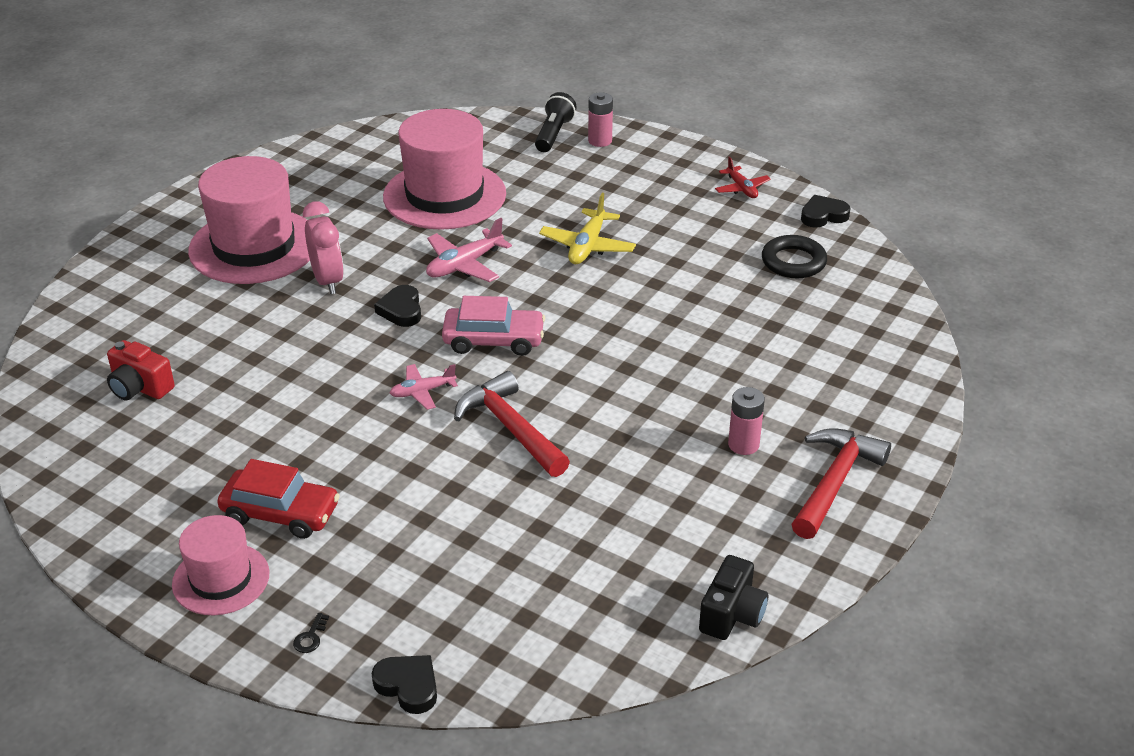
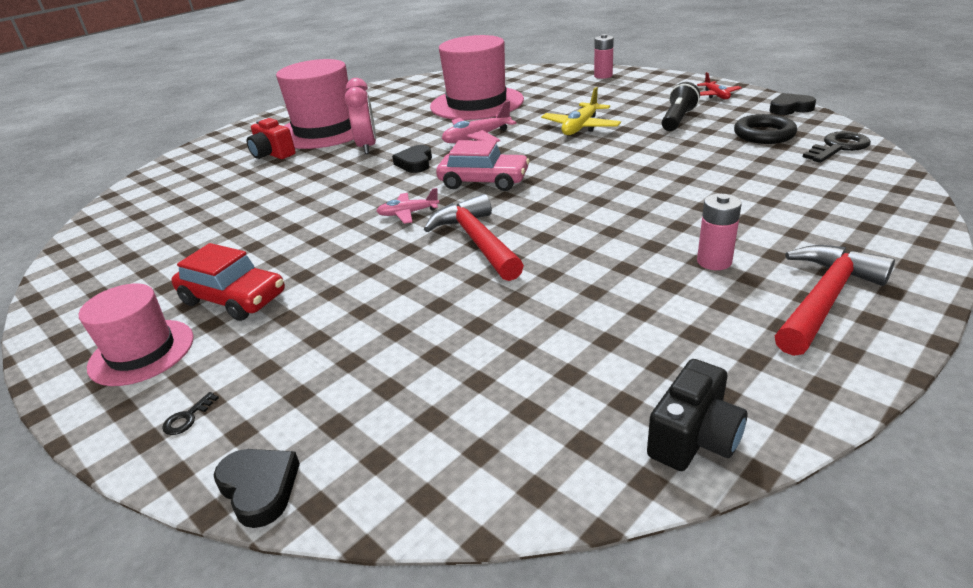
camera: 15 degrees right, 5 degrees down
(140, 388) = (185, 206): red camera -> red camera (273, 154)
(554, 134) = (569, 74): black flashlight -> black flashlight (678, 119)
(867, 284) = (838, 147): none -> black key

